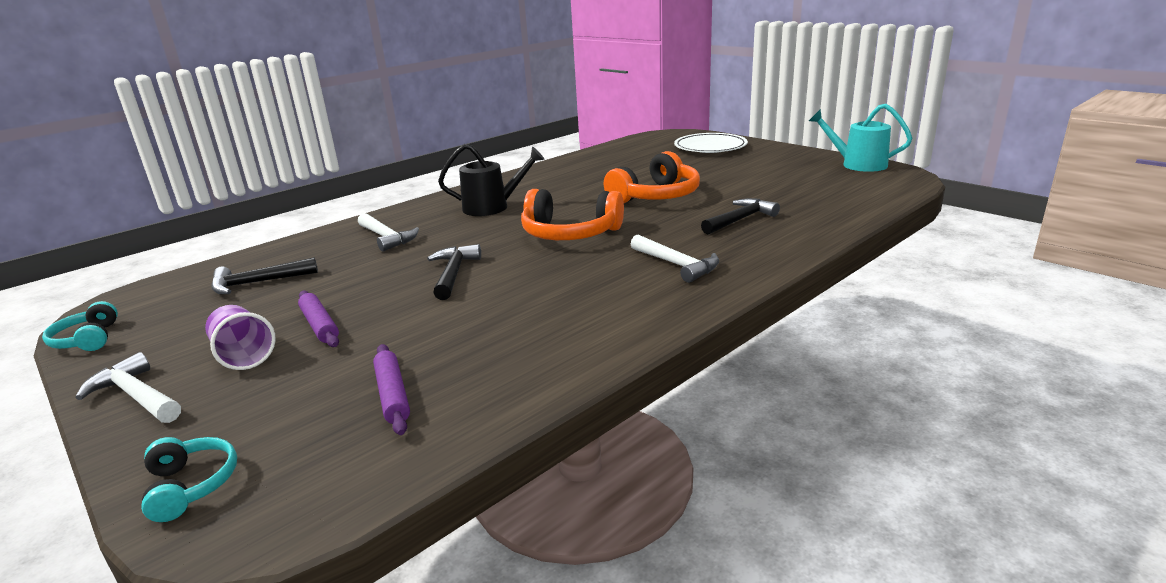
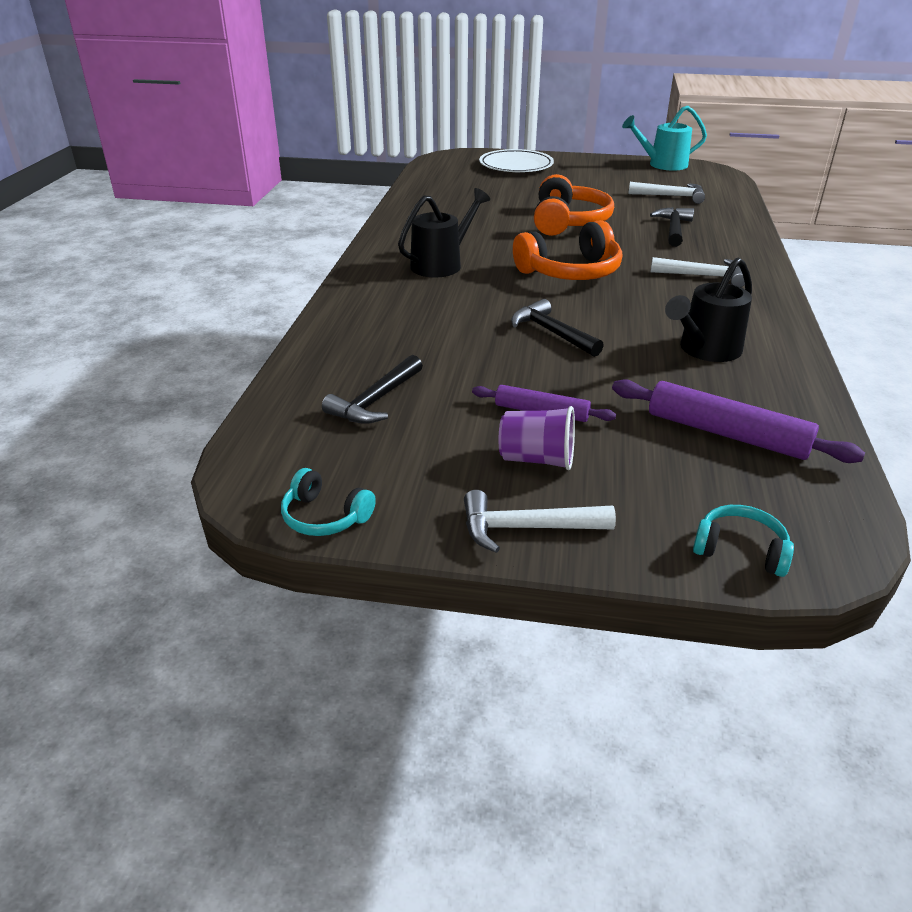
camera: 40 degrees left, 10 degrees up
(386, 237) = (403, 320): white hammer -> white hammer (671, 196)
(392, 395) = (726, 434): purple rolling pin -> purple rolling pin, size x1.62
(533, 324) = (705, 350): none -> black watering can

